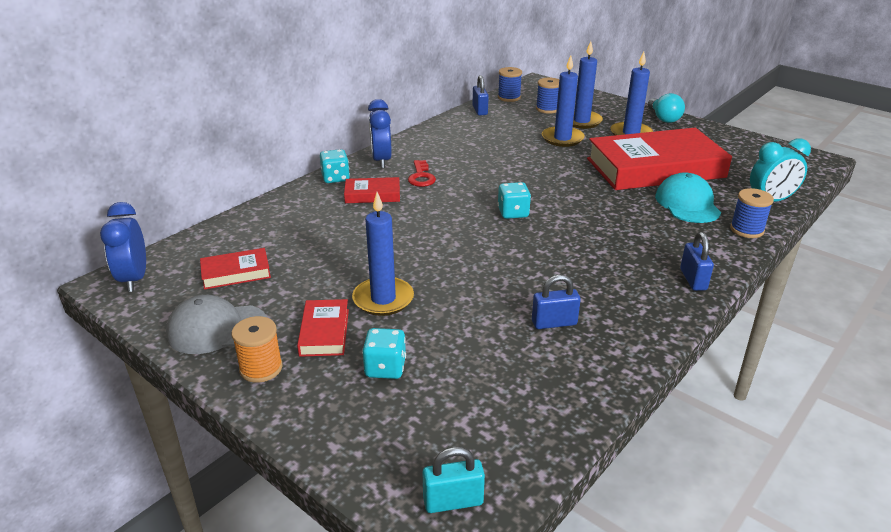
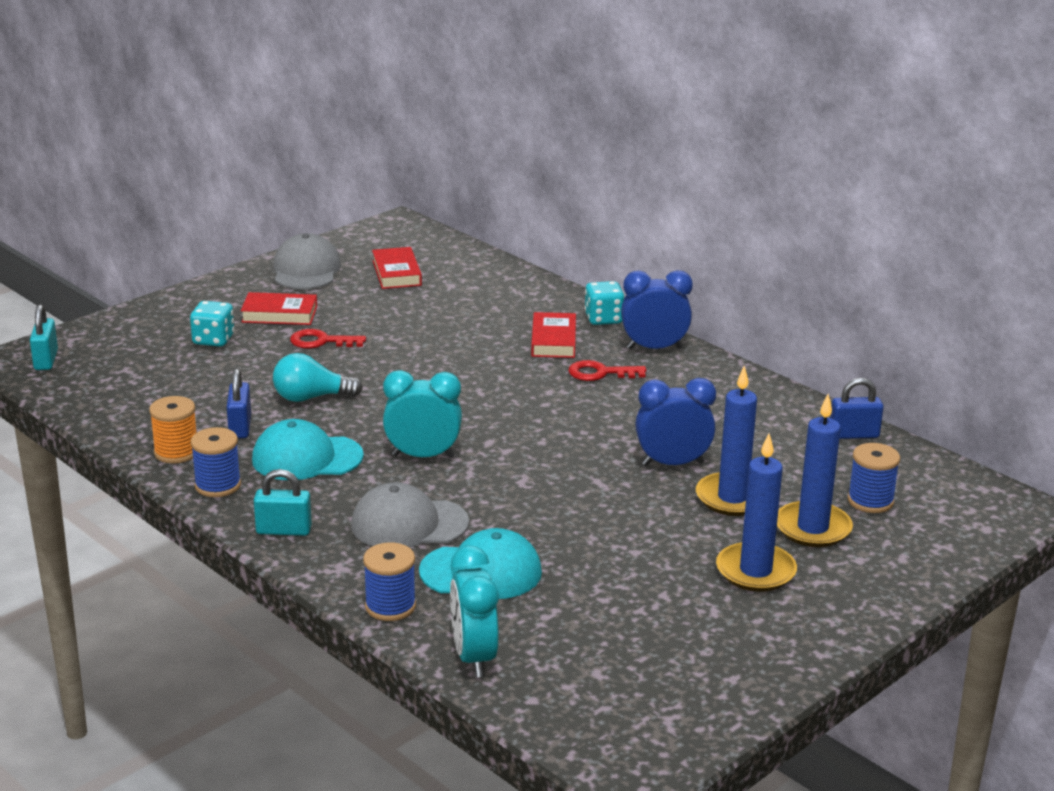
camera: 95 degrees right, 5 degrees down
(134, 279) = (401, 232): blue clock -> blue clock (672, 463)
(261, 368) = (240, 289): orange spool -> orange spool (176, 452)
(383, 299) = (321, 341): blue candle -> red key
(509, 97) = (923, 468): blue spool -> blue spool (218, 485)
(513, 213) = (485, 428): turquoise dice -> none
(561, 233) = (423, 456): none -> turquoise clock
(588, 282) = (307, 458): none -> turquoise cap
(651, 231) = (409, 524): none -> grey cap
(655, 168) = (610, 568): red book -> none
(663, 118) = (836, 625): turquoise light bulb -> turquoise light bulb (311, 397)
(693, 279) = (284, 530): blue padlock -> turquoise padlock

